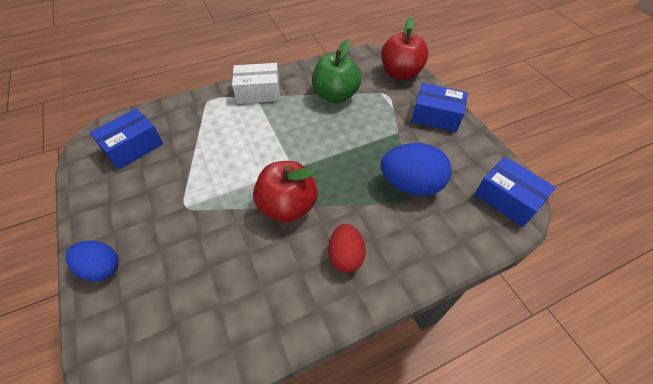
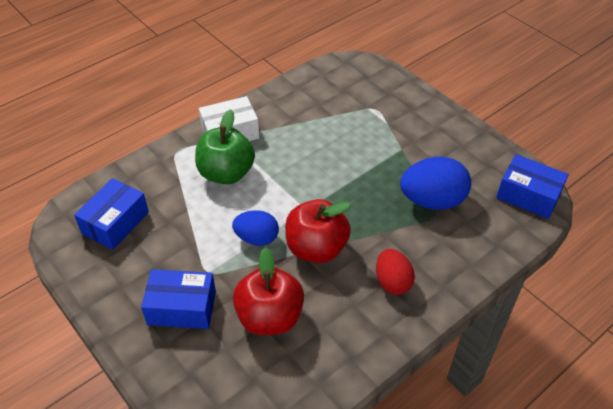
camera: 15 degrees left, 5 degrees down
(102, 268) = (151, 349): blue egg -> blue egg (257, 238)
(335, 95) = (319, 120): green apple -> green apple (226, 173)
(400, 73) = (382, 82): red apple -> red apple (270, 317)
(436, 116) = (435, 124): blue box -> blue box (182, 308)

